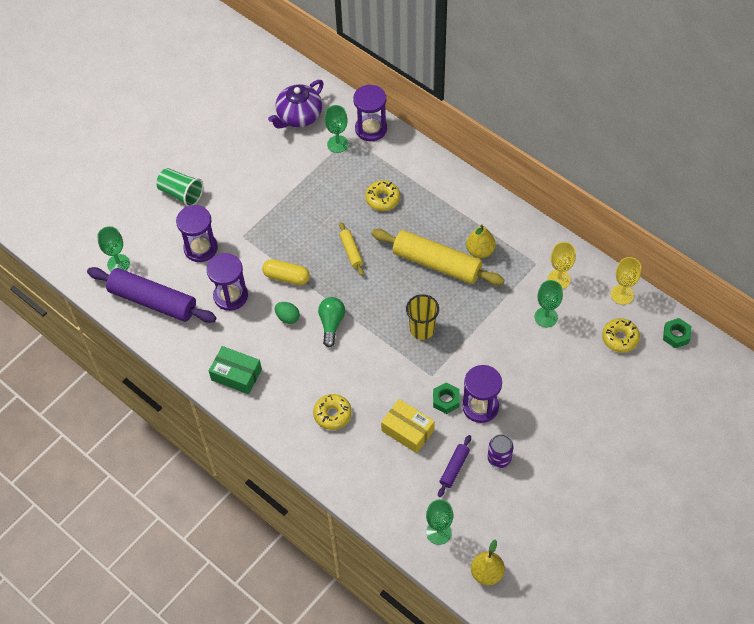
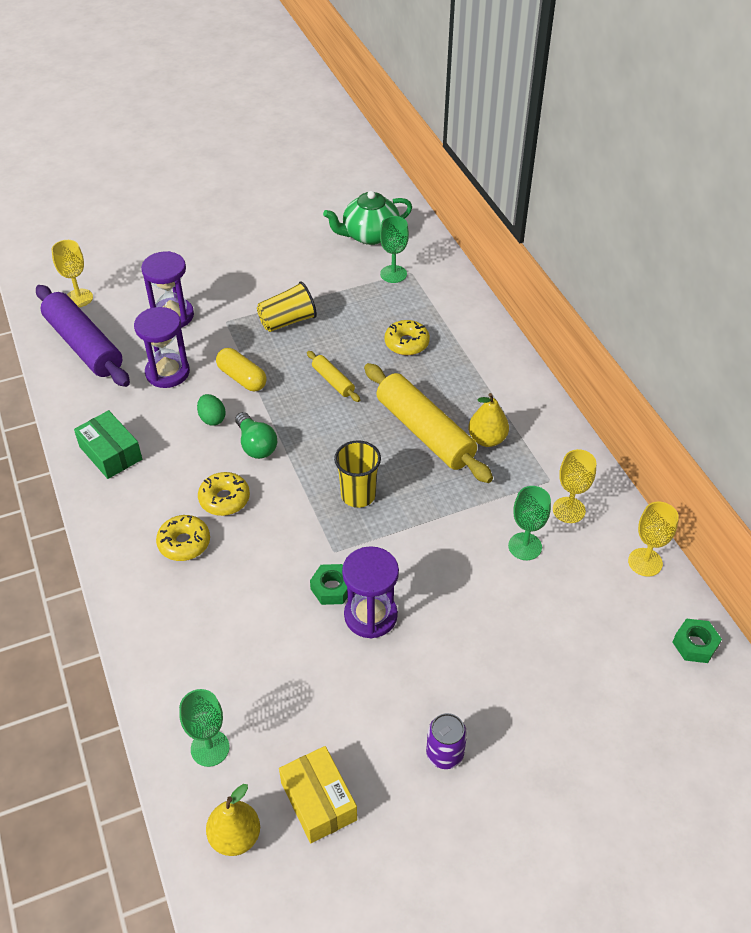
camera: 25 degrees right, 10 degrees down
(118, 264) = (79, 298): green goblet -> yellow goblet
(181, 194) = (193, 260): green cup -> none
(287, 217) = (287, 321): none -> yellow cup
(299, 116) = (369, 235): purple teapot -> green teapot
(331, 324) = (256, 445): green light bulb -> green light bulb turned 120 degrees clockwise
(351, 251) = (333, 381): yellow rolling pin -> yellow rolling pin turned 45 degrees counterclockwise
(371, 129) = (440, 273): purple hourglass -> none
(407, 430) = (260, 602): yellow box -> yellow box (318, 801)
(454, 468) = (286, 675): purple rolling pin -> none
(499, 458) = (353, 691): purple can -> purple can (444, 754)
(620, 338) = (611, 614): yellow donut -> yellow donut (224, 499)

